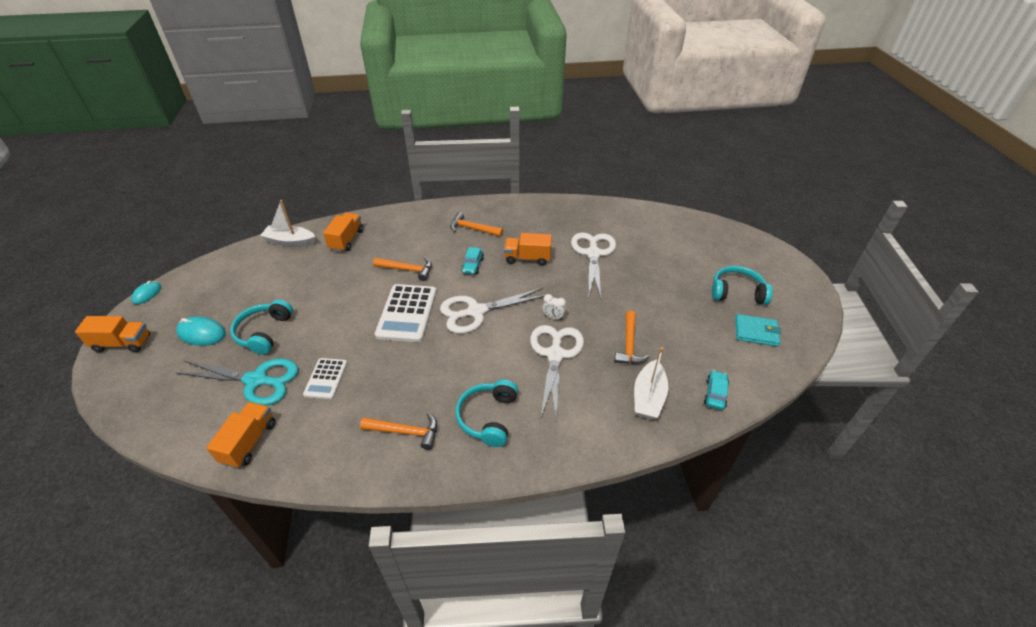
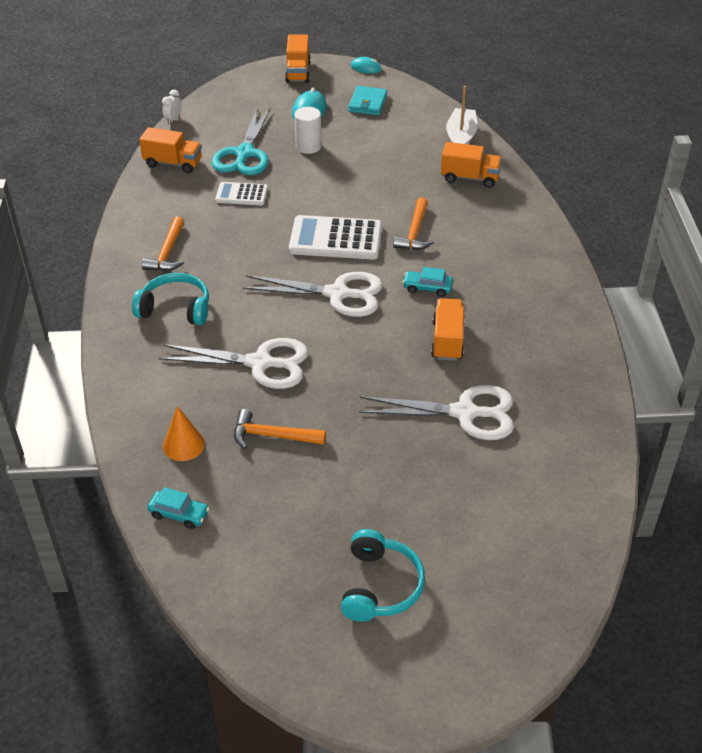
camera: 90 degrees right, 0 degrees up
(264, 332) = (308, 146): turquoise headphones -> white cylinder
(472, 229) = (510, 284): orange hammer -> none
(476, 312) = (337, 294): white scissors -> white scissors turned 120 degrees clockwise
(553, 317) = (326, 364): white clock -> white clock (173, 119)
(648, 397) = (183, 445): white boat -> orange cone
(756, 332) = (288, 590): turquoise wallet -> turquoise wallet (367, 103)

